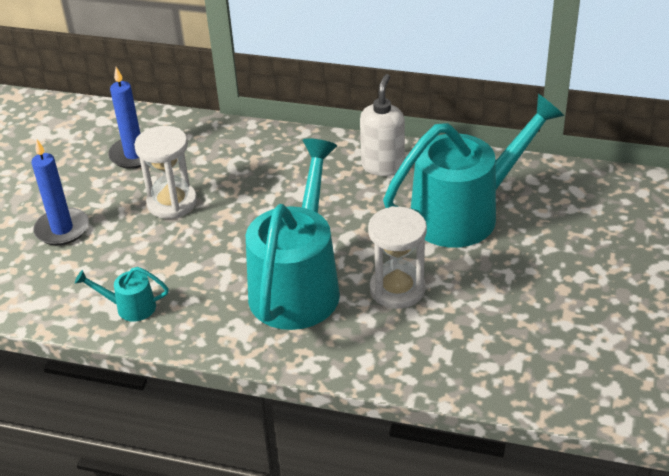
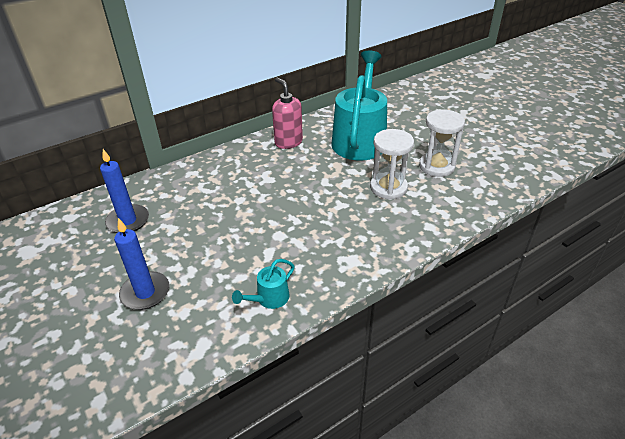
camera: 50 degrees left, 0 degrees up
(172, 203) = (199, 229): white hourglass -> white hourglass (436, 166)
(298, 284) = (340, 218): turquoise watering can -> none
(383, 166) = (288, 142): white soap dispenser -> pink soap dispenser

